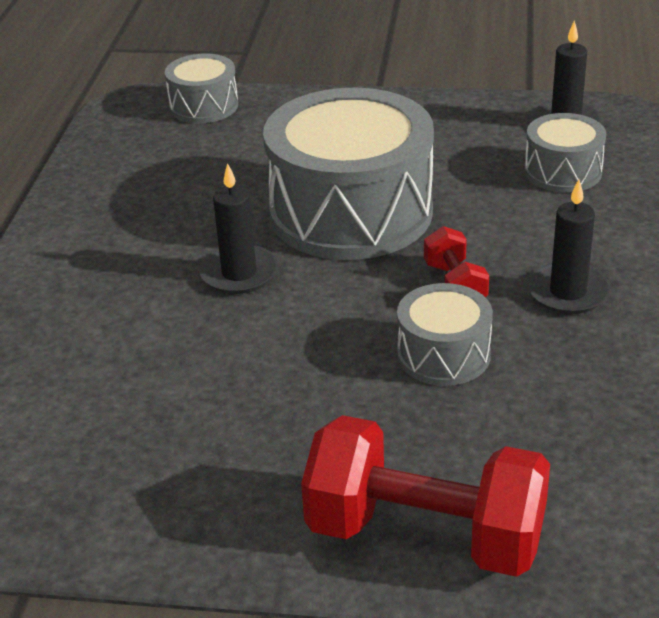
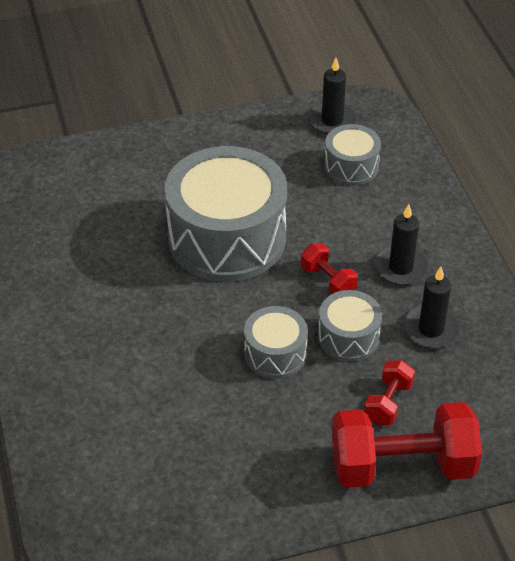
camera: 25 degrees left, 10 degrees up
(204, 106) = (60, 164): grey drum -> grey drum (275, 353)
(239, 273) = (179, 310): black candle -> black candle (431, 329)
(453, 448) = (388, 402): none -> red dumbbell

